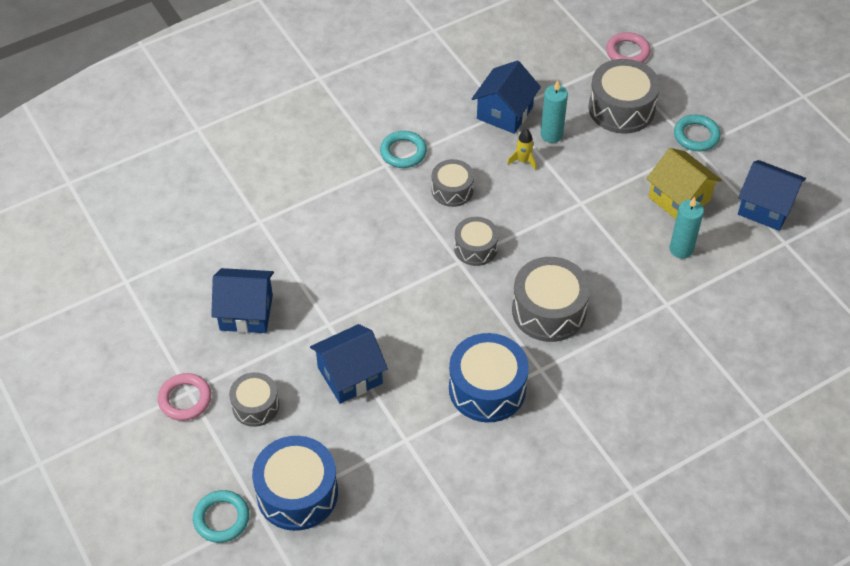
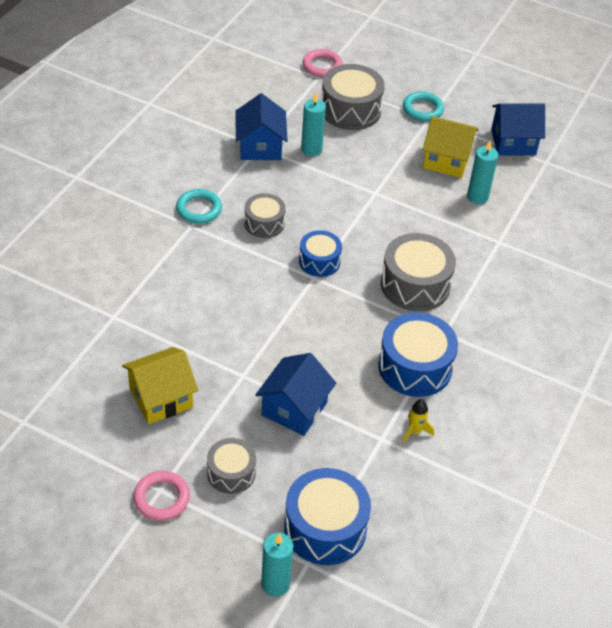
camera: 35 degrees left, 5 degrees down
(221, 518) = (275, 584): turquoise ring -> turquoise candle
(246, 312) = (161, 398): blue house -> yellow house
(475, 248) = (319, 261): grey drum -> blue drum
(523, 161) = (304, 178): yellow rocket -> yellow rocket (415, 431)

